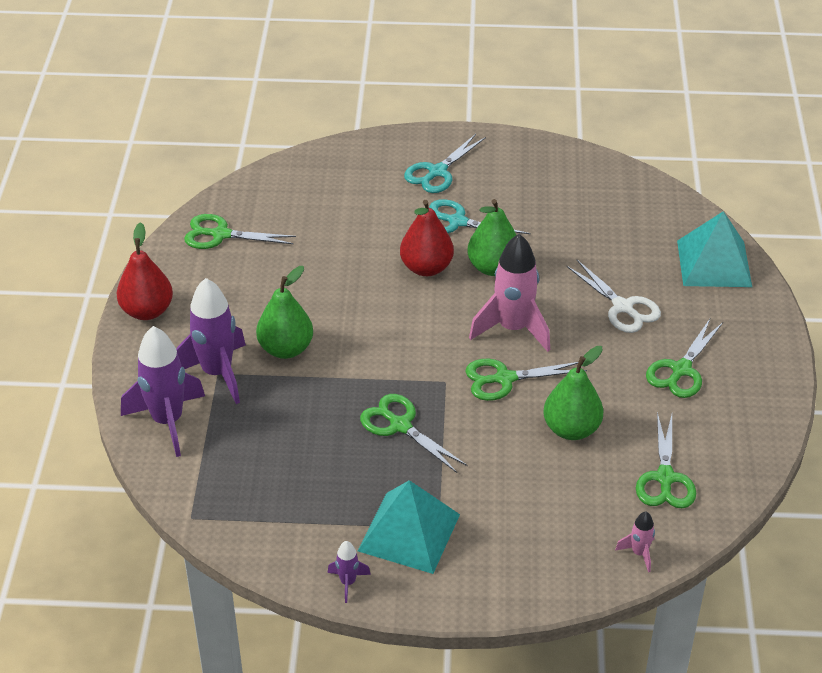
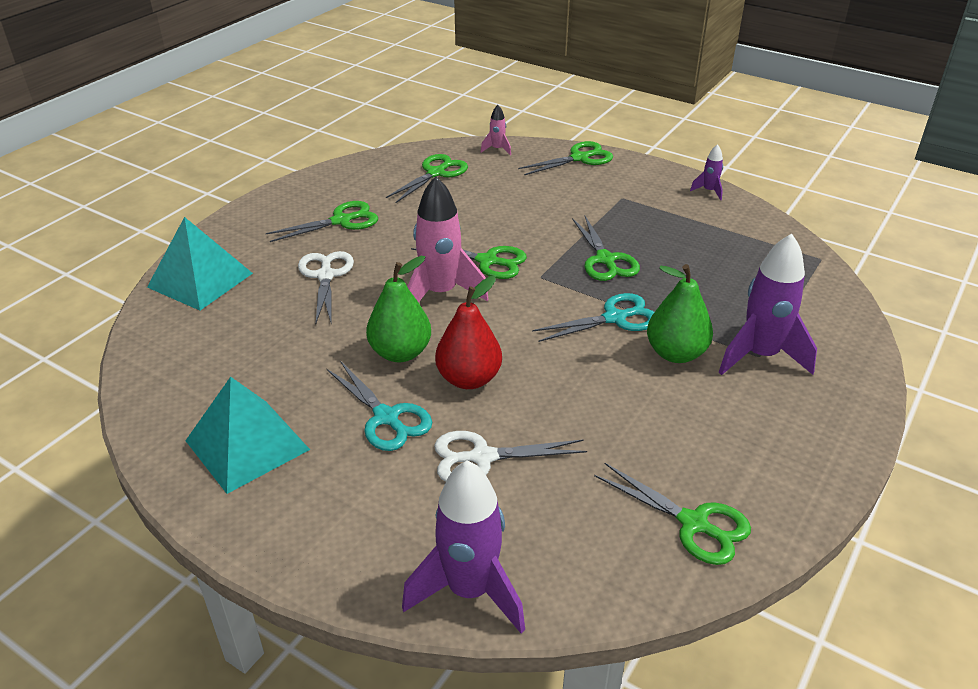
camera: 150 degrees left, 5 degrees down
(147, 311) = (826, 452): red pear -> none
(168, 421) = (826, 331): purple rocket -> purple rocket (470, 590)
(374, 222) = (482, 457): none -> white scissors
(409, 532) = (646, 201): turquoise pyramid -> turquoise pyramid (247, 444)
(437, 172) = (342, 497): turquoise scissors -> turquoise scissors (615, 318)
(532, 580) = (579, 158): none -> green scissors
(571, 429) = (469, 215): green pear -> none

